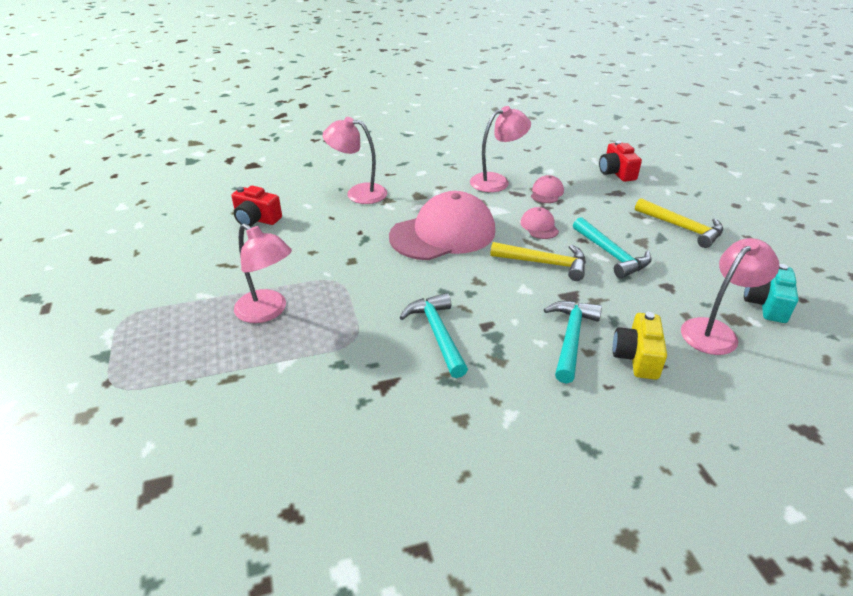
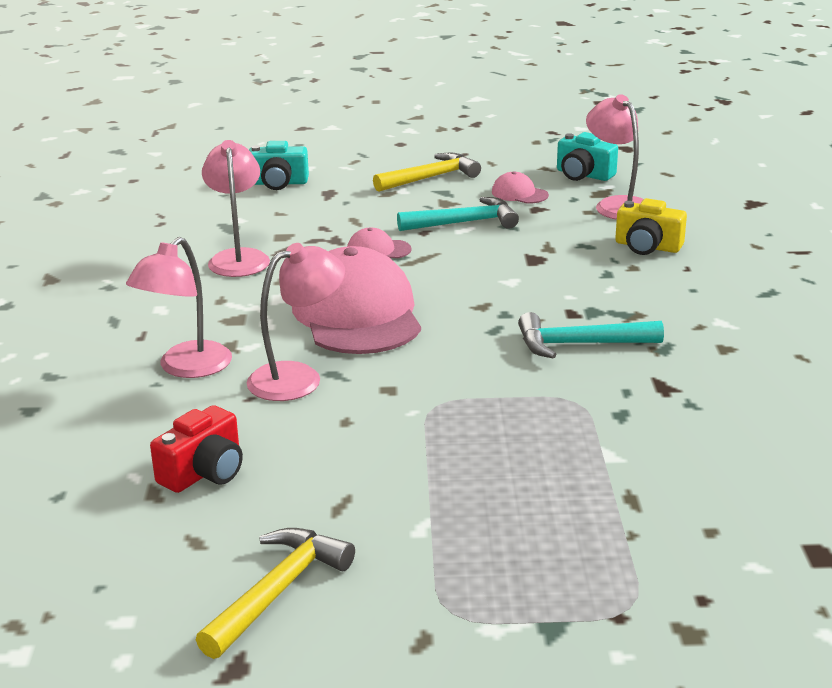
camera: 75 degrees left, 10 degrees down
(267, 312) = (490, 466): pink lamp -> pink lamp (298, 377)
(545, 263) = (464, 261): yellow hammer -> yellow hammer (278, 591)
(546, 192) = (297, 232): pink cap -> pink cap (519, 194)
(571, 338) = (609, 272): turquoise hammer -> none
(616, 172) = (278, 183): red camera -> turquoise camera

